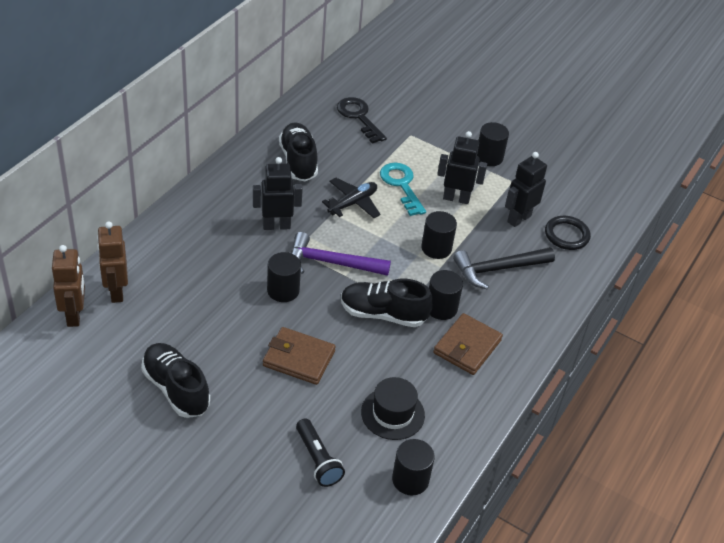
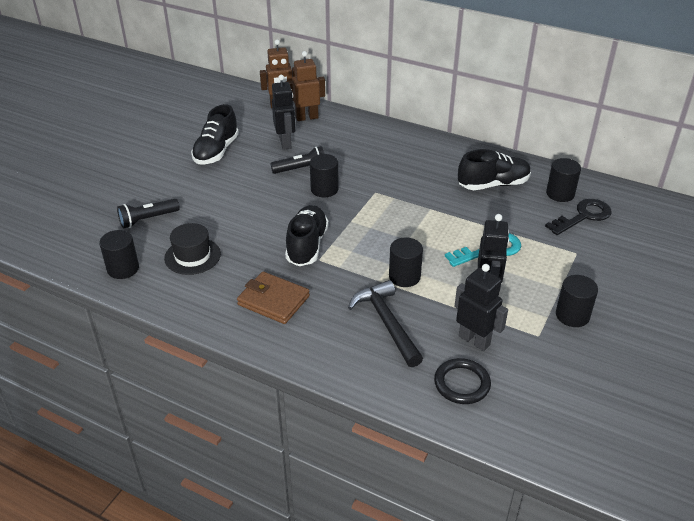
camera: 90 degrees right, 5 degrees down
(176, 389) = (216, 151): black shoe -> black shoe turned 150 degrees clockwise
(237, 307) = (301, 169): none -> black flashlight
(276, 226) = (401, 180): black robot -> black robot (285, 143)
(298, 358) = (250, 203): brown wallet -> none
(331, 263) = (364, 212): purple hammer -> none
(353, 203) = (449, 220): black plane -> none
(441, 308) = (321, 282): black cylinder -> black cylinder (560, 194)

